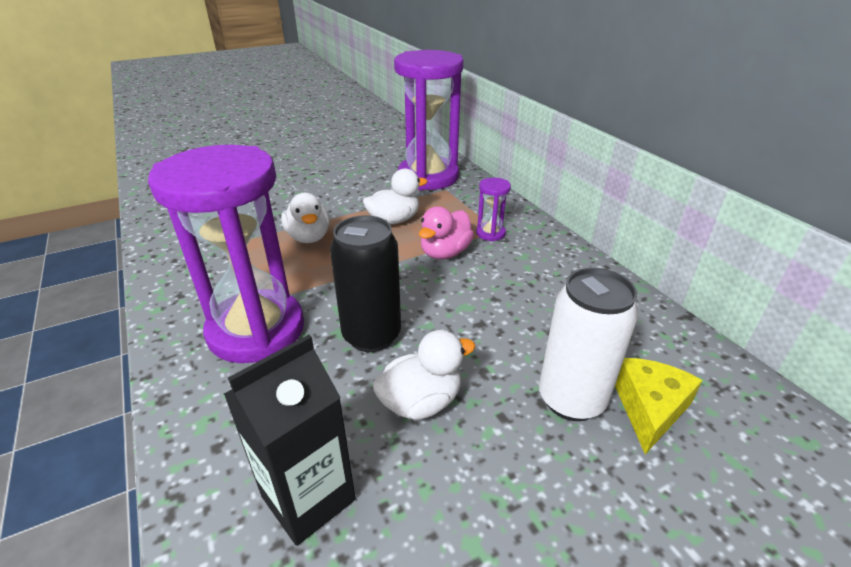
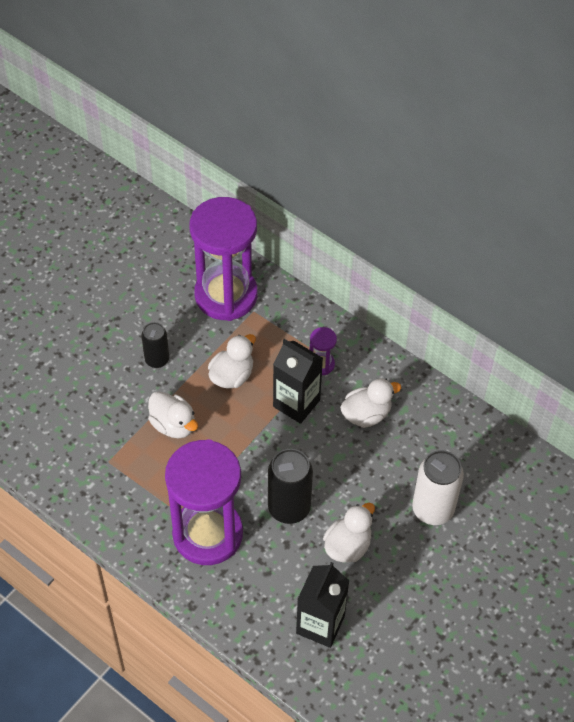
camera: 25 degrees left, 20 degrees up
(335, 197) = (157, 360): none -> black can
(445, 253) = (296, 403): pink duck -> black carton
(520, 280) = (366, 414): none -> white duck
(649, 409) = (477, 499): yellow cheese -> none

